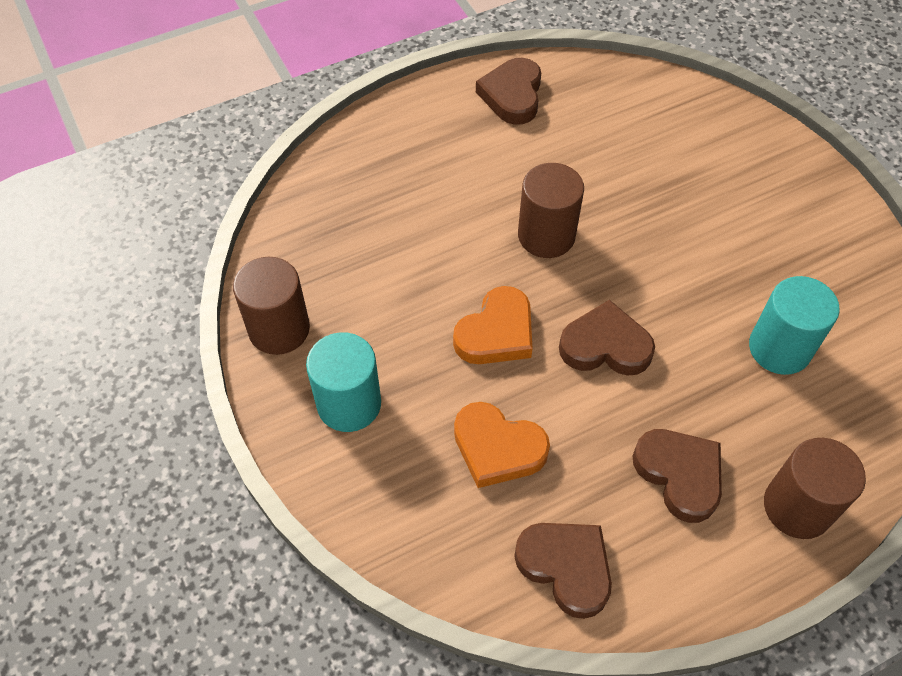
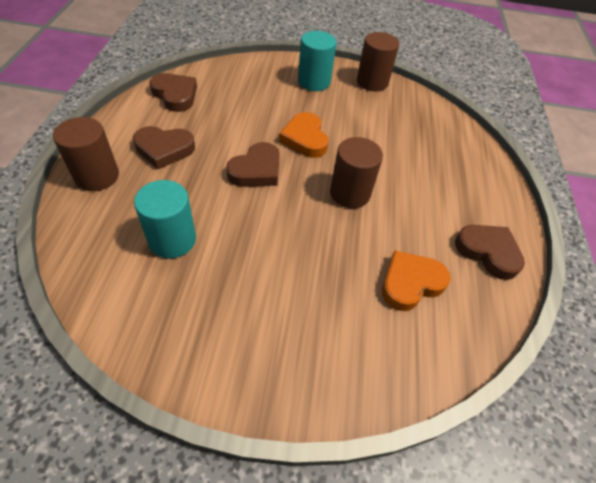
camera: 120 degrees right, 5 degrees down
(497, 448) = (246, 106): orange heart -> orange heart (410, 283)
(566, 567) = (175, 95): brown heart -> brown heart turned 120 degrees counterclockwise

